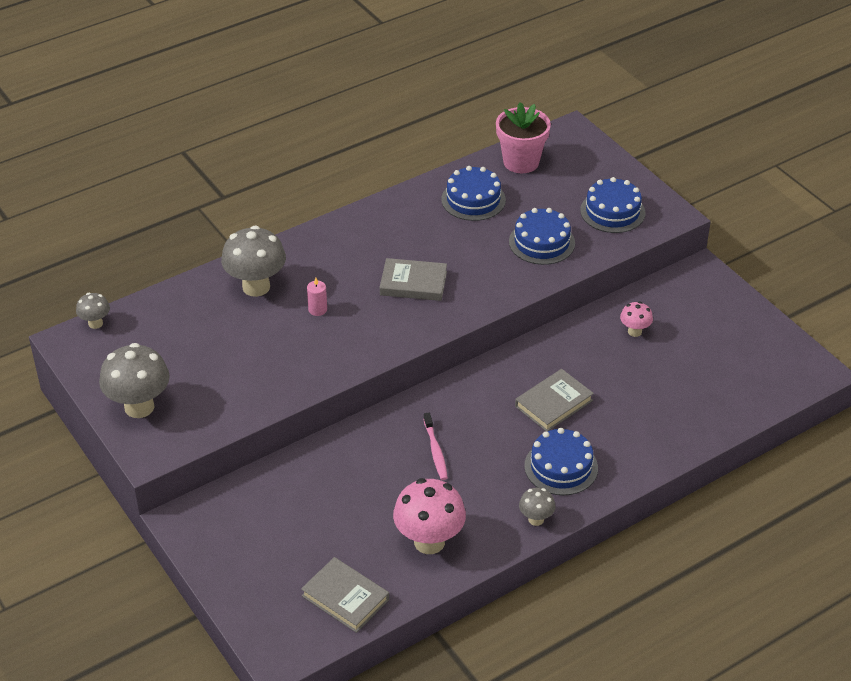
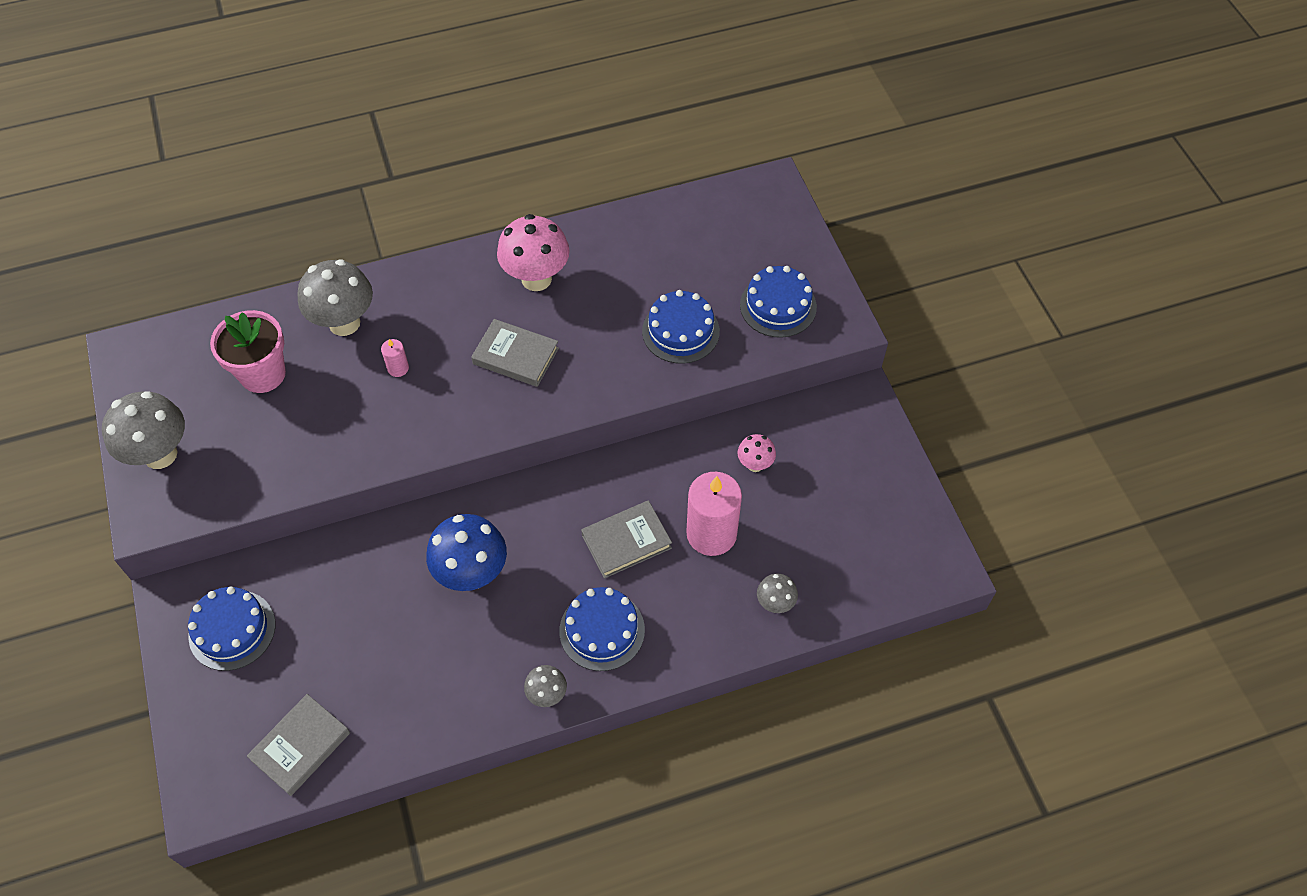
camera: 15 degrees right, 15 degrees up
(95, 323) = (159, 333): grey mushroom -> grey mushroom (775, 604)
(345, 598) = (301, 746): grey book -> grey book turned 75 degrees clockwise
(429, 542) = (419, 695): pink mushroom -> pink mushroom (536, 279)
(435, 451) = (472, 574): pink toothbrush -> blue mushroom
(473, 199) = (626, 256): blue cake -> blue cake (232, 630)
(521, 162) = (699, 216): pink flower pot -> pink flower pot (263, 374)
(620, 385) = (711, 534): none -> pink candle

